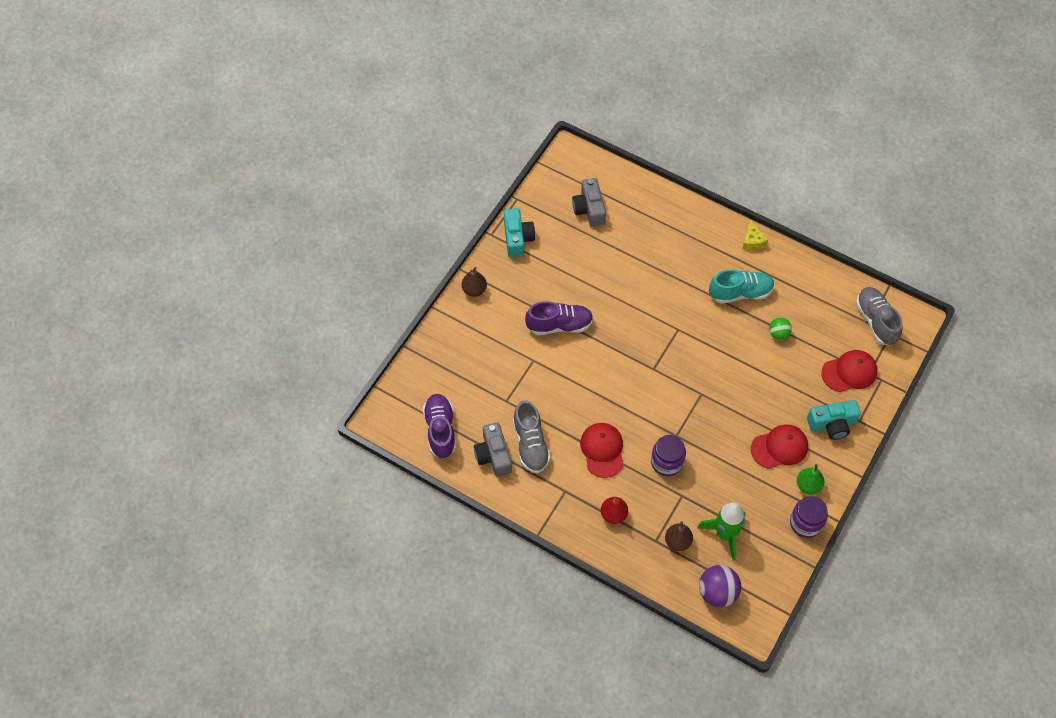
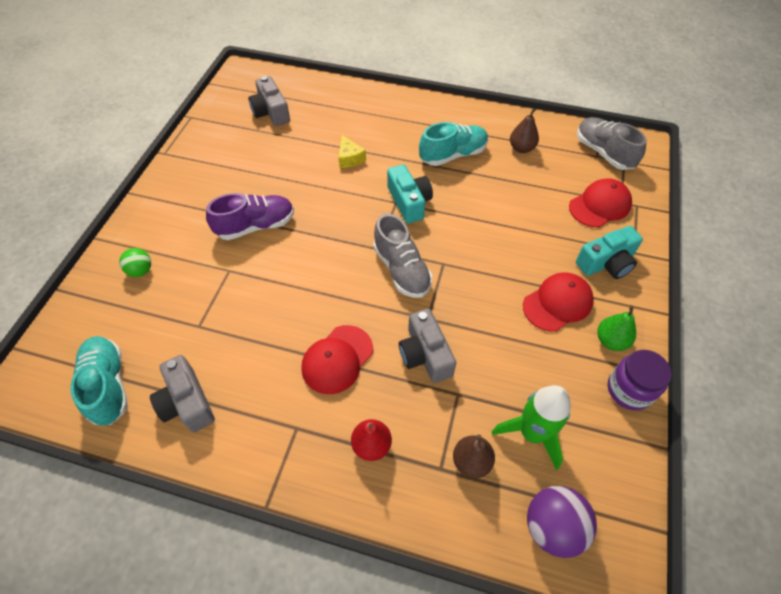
camera: 15 degrees left, 5 degrees down
(440, 430) = (108, 385): purple shoe -> turquoise shoe
(474, 290) = (147, 210): brown pear -> brown pear (521, 148)
(517, 238) = (195, 151): turquoise camera -> turquoise camera (409, 202)
(530, 444) = (238, 375): grey shoe -> grey shoe (401, 269)
(602, 450) = (337, 359): red cap -> red cap turned 120 degrees counterclockwise
(667, 462) = (425, 354): purple jar -> grey camera
(752, 241) = (449, 108): yellow cheese -> yellow cheese (350, 158)
(778, 334) = (508, 184): green ball -> green ball (141, 271)

